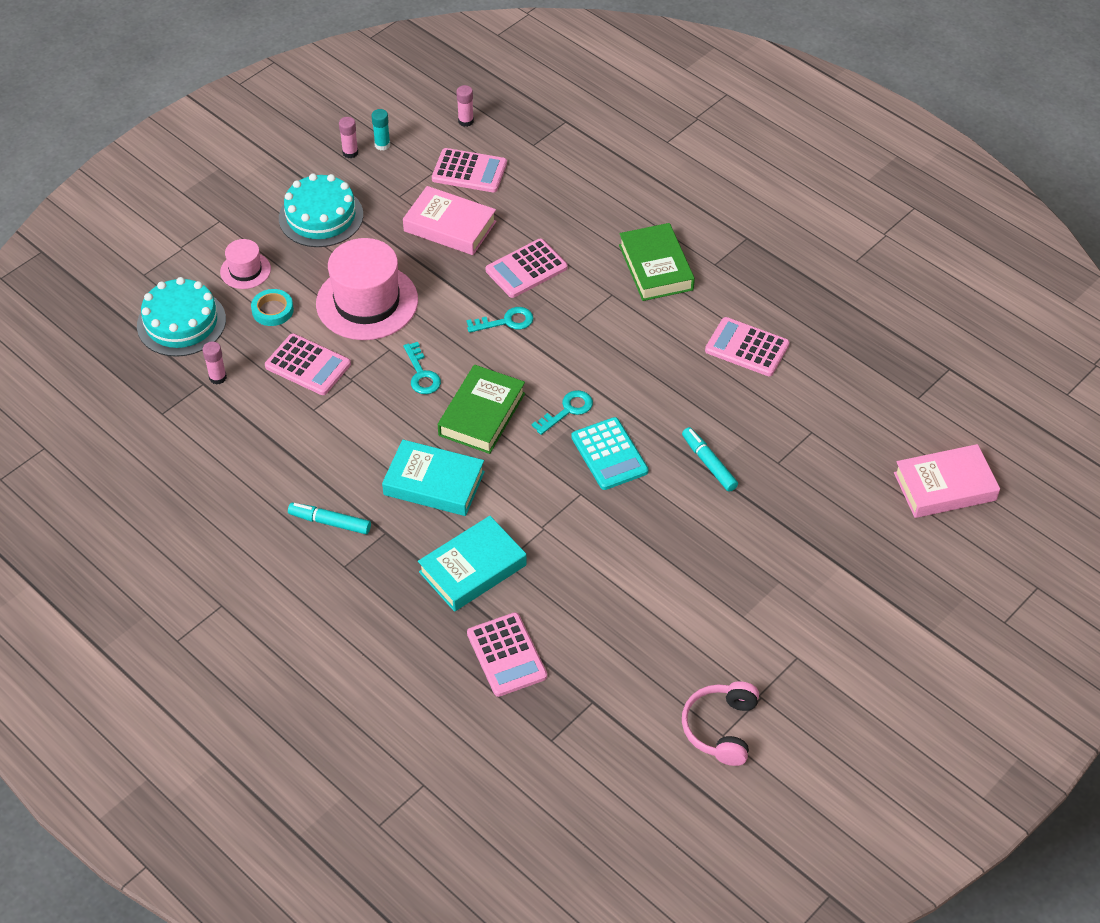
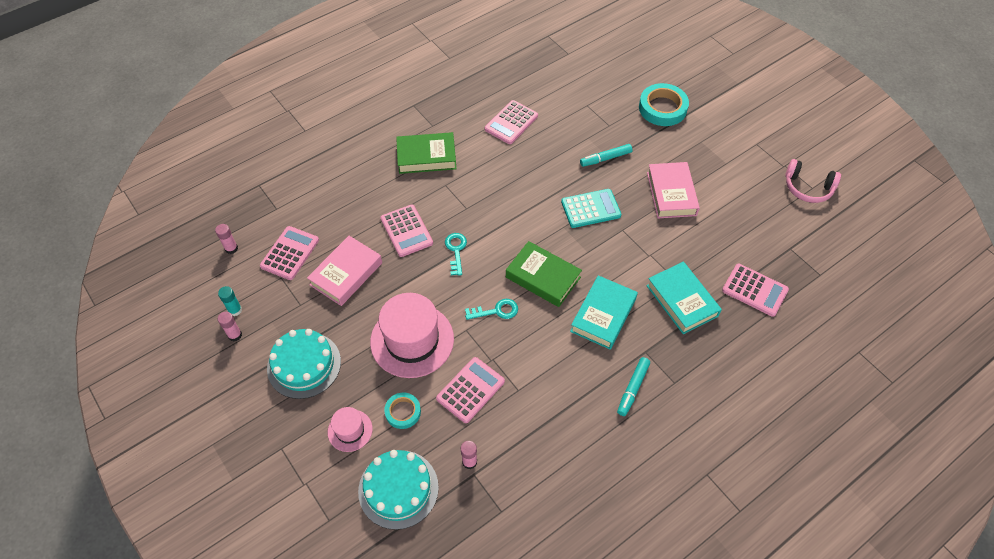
camera: 80 degrees left, 5 degrees up
(506, 655) = (754, 290): pink calculator -> pink calculator turned 45 degrees clockwise
(567, 410) = (548, 226): turquoise key -> none
(836, 527) = (662, 108): none -> turquoise tape
(944, 486) = (637, 56): pink book -> pink book (671, 194)

